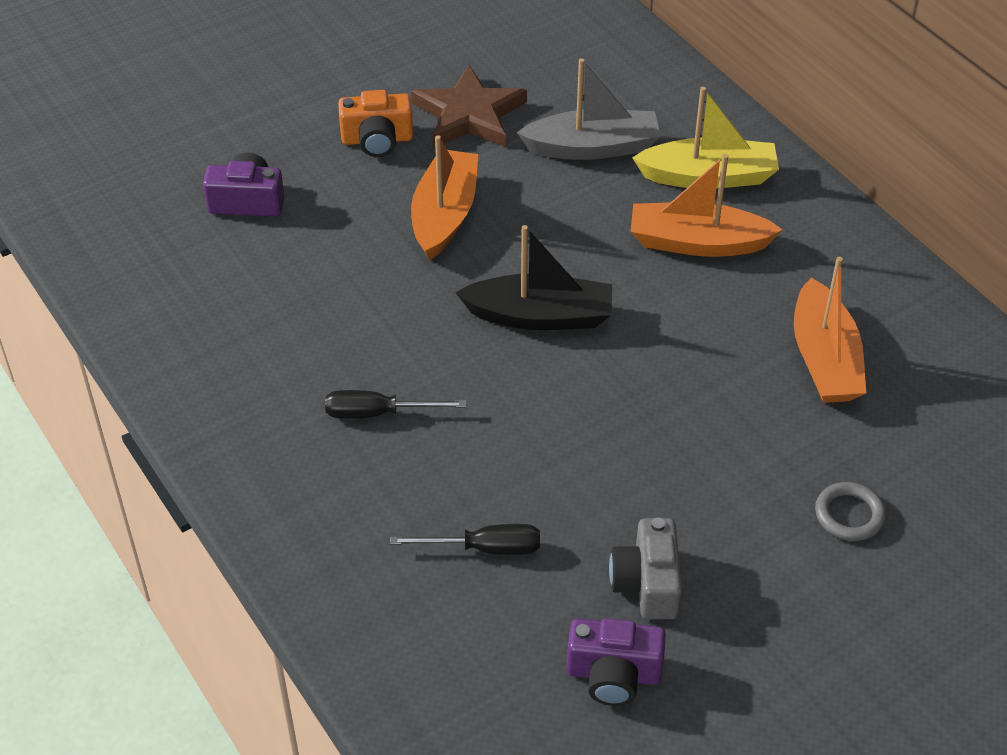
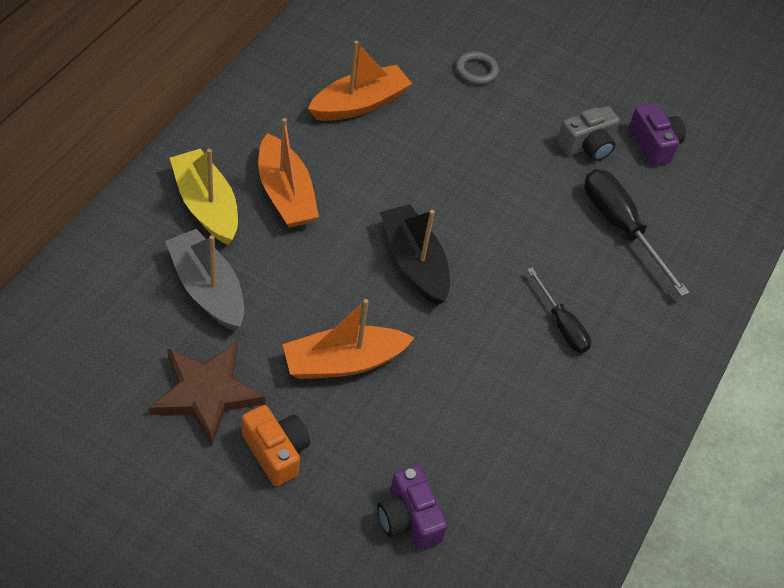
camera: 125 degrees left, 5 degrees up
(484, 548) = (620, 227): black screwdriver -> black screwdriver, size x1.62

